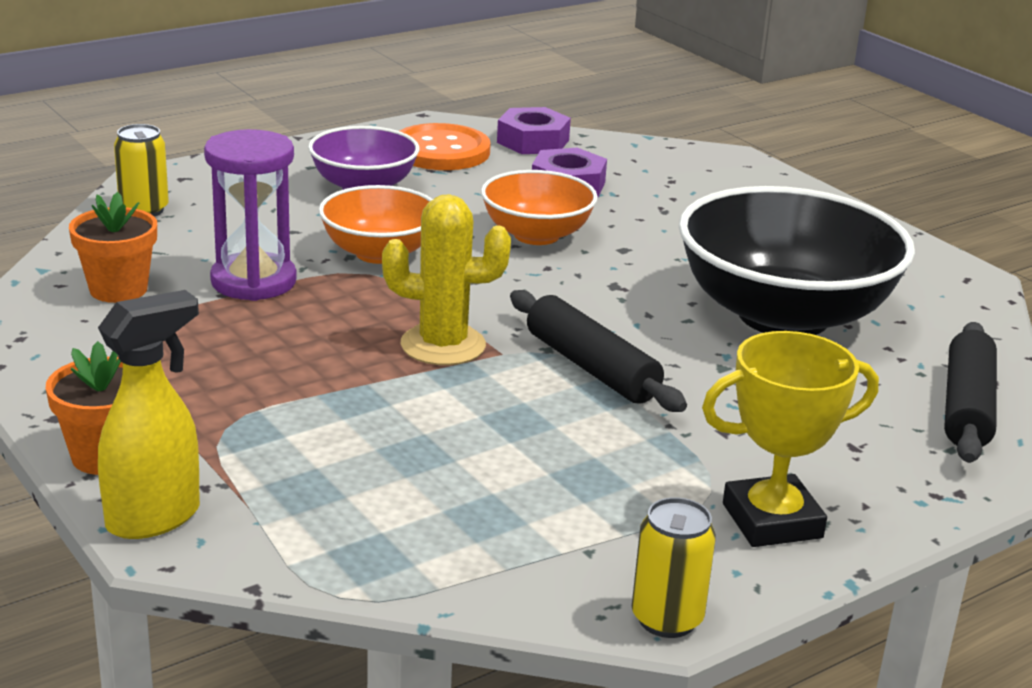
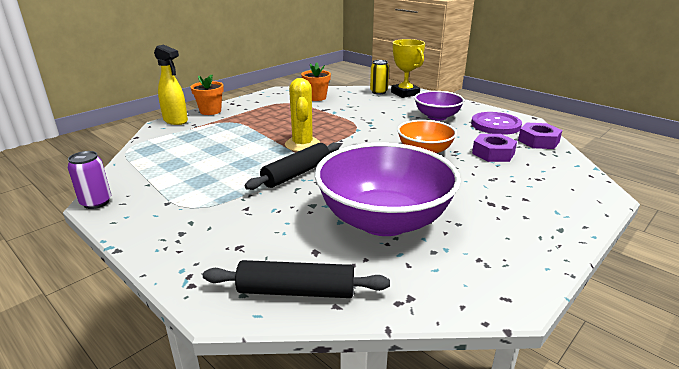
camera: 80 degrees right, 0 degrees up
(253, 281) = (335, 112): purple hourglass -> none
(379, 253) = (376, 126): orange bowl -> none
(441, 151) = (495, 125): orange button -> purple button
(667, 619) = (96, 202): yellow can -> purple can
(772, 521) = (165, 223): yellow trophy -> yellow trophy (405, 93)
(783, 316) = (384, 220): black bowl -> purple bowl

